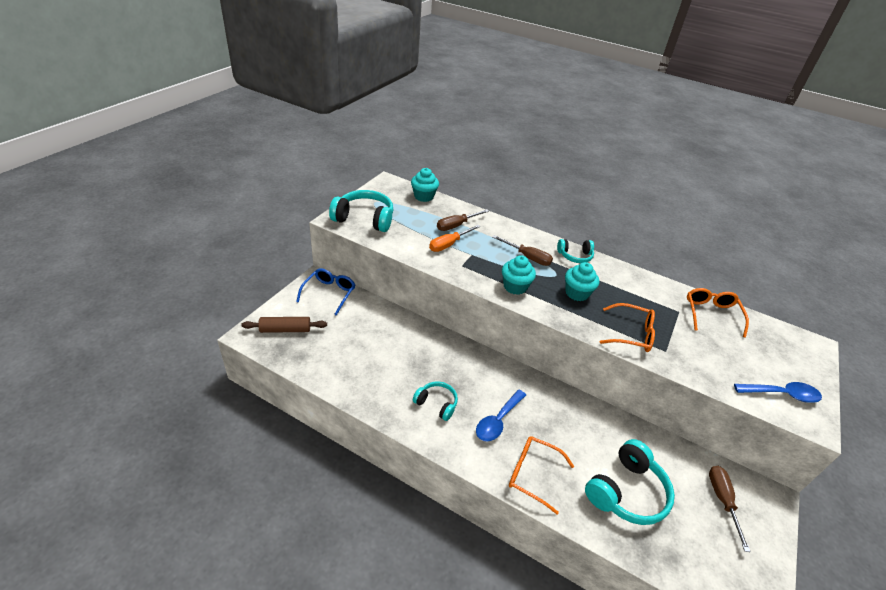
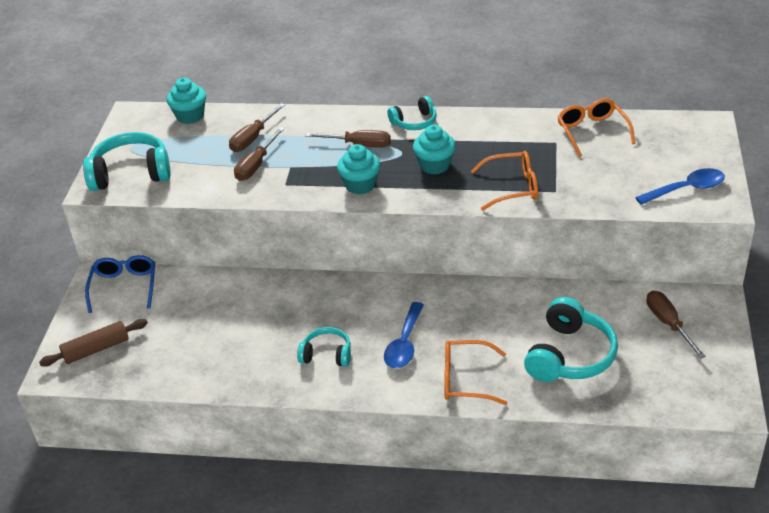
camera: 15 degrees left, 0 degrees up
(449, 244) = (256, 165): orange screwdriver -> brown screwdriver

